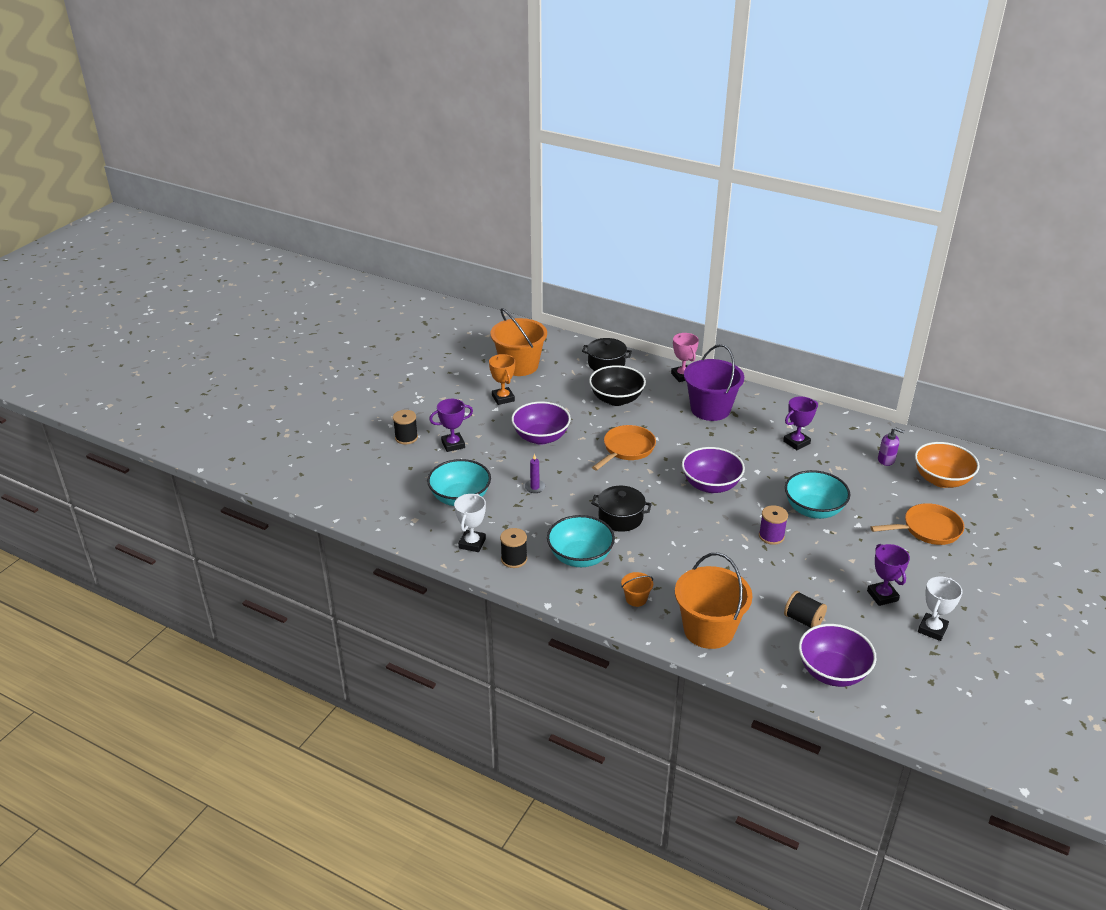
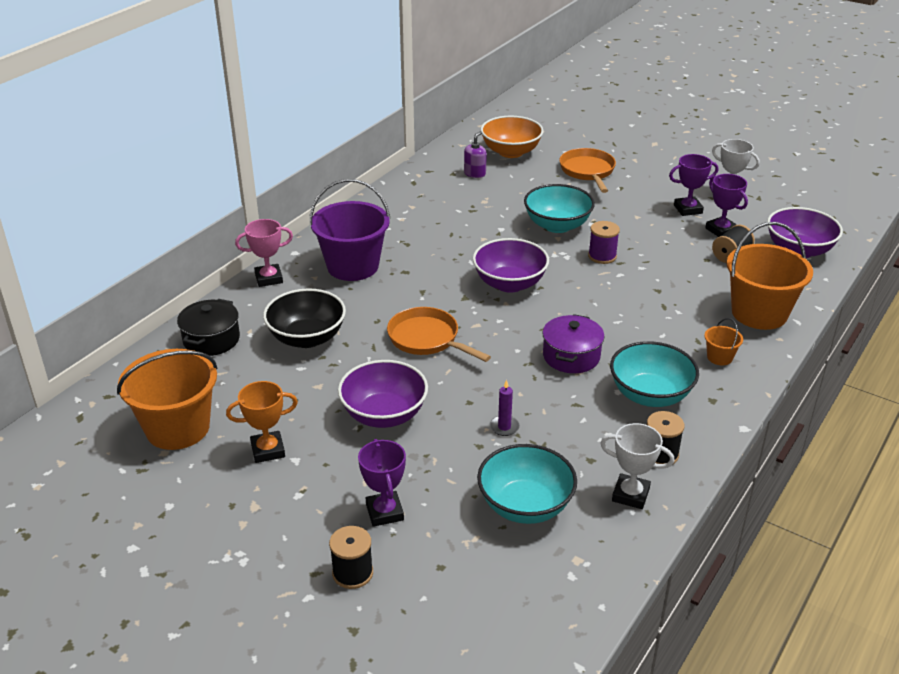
camera: 85 degrees left, 0 degrees up
(620, 517) = (571, 356): black pot -> purple pot
(796, 442) = (434, 218): purple trophy -> purple trophy (721, 230)

